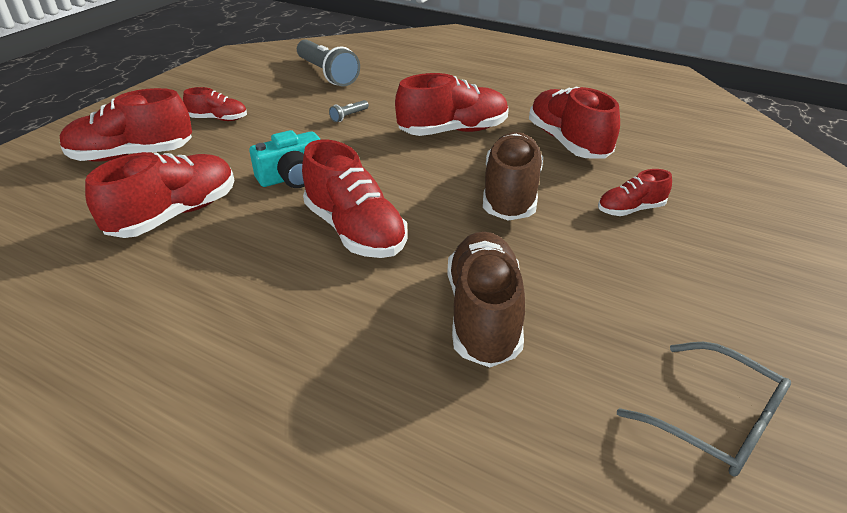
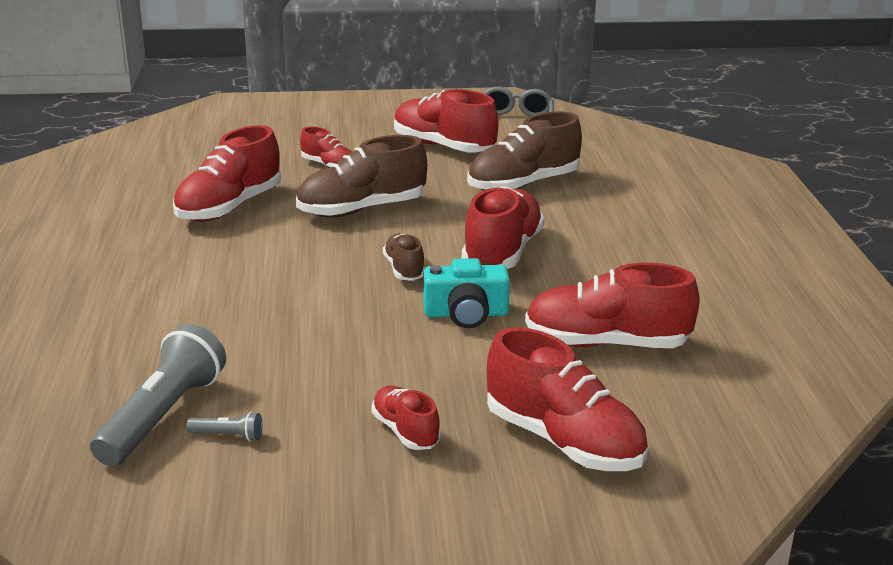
camera: 125 degrees left, 10 degrees down
(292, 177) = (466, 314): turquoise camera -> turquoise camera turned 150 degrees clockwise
(349, 116) = (292, 339): grey flashlight -> grey flashlight (228, 436)
(384, 177) = (404, 269): none -> brown shoe
(453, 131) = (264, 265): red shoe -> red shoe (443, 147)

